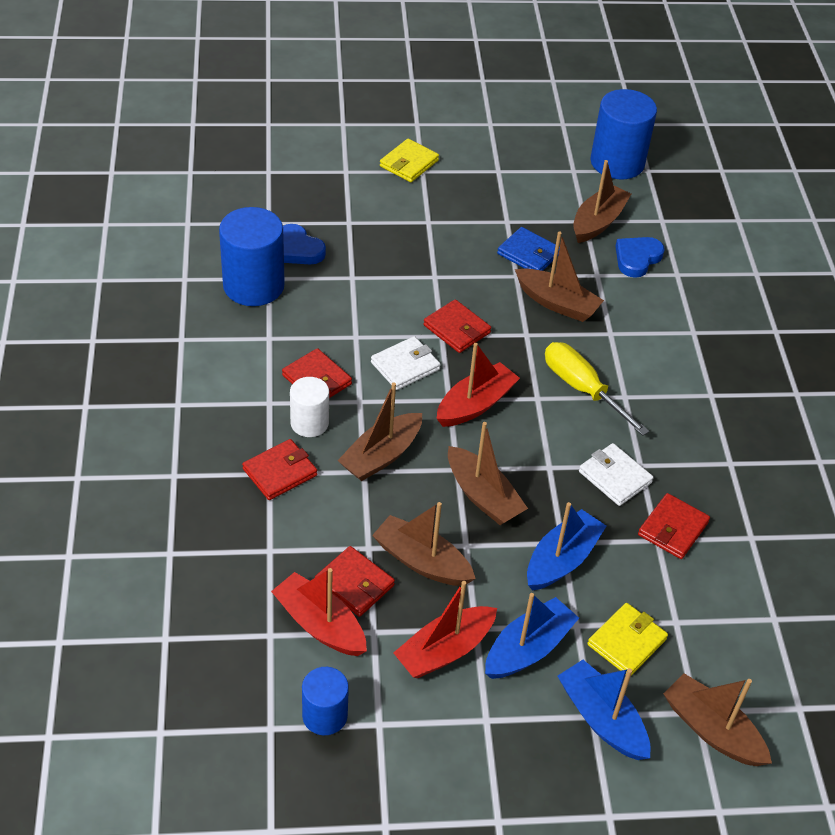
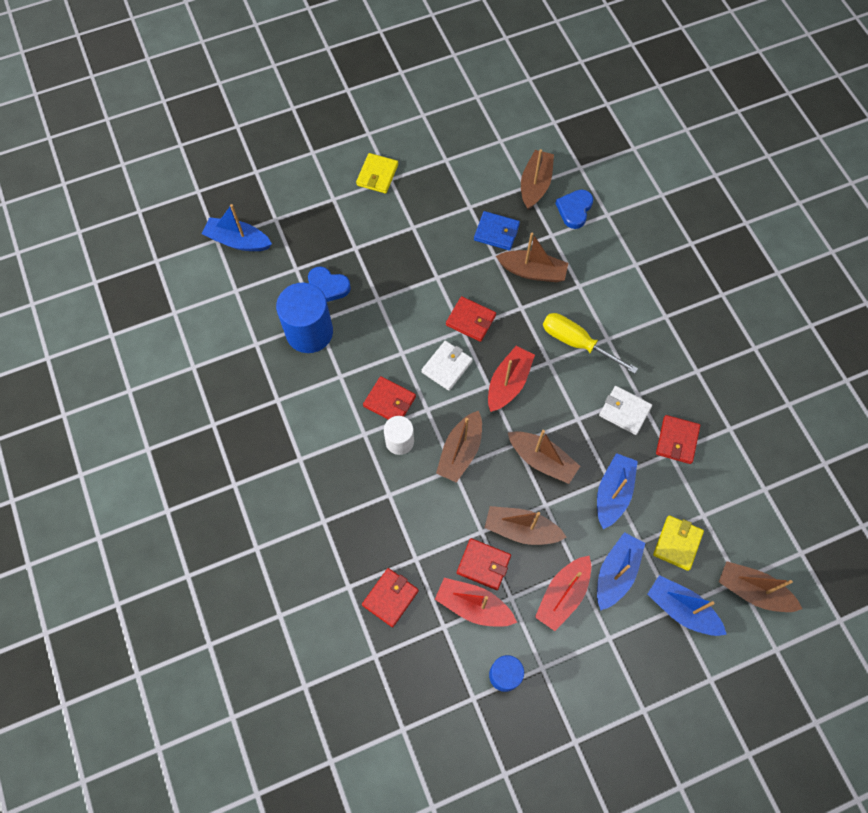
camera: 15 degrees left, 20 degrees up
(214, 179) = (238, 241): none -> blue boat
(280, 472) = (396, 491): red wallet -> red wallet (390, 598)
(617, 162) = (529, 122): blue cylinder -> none

